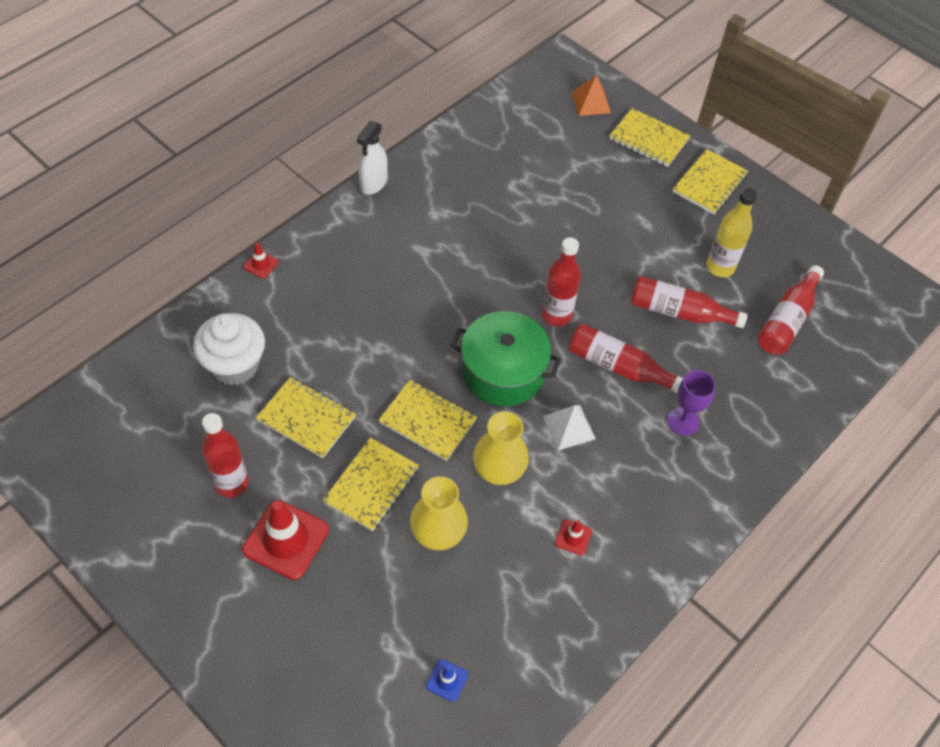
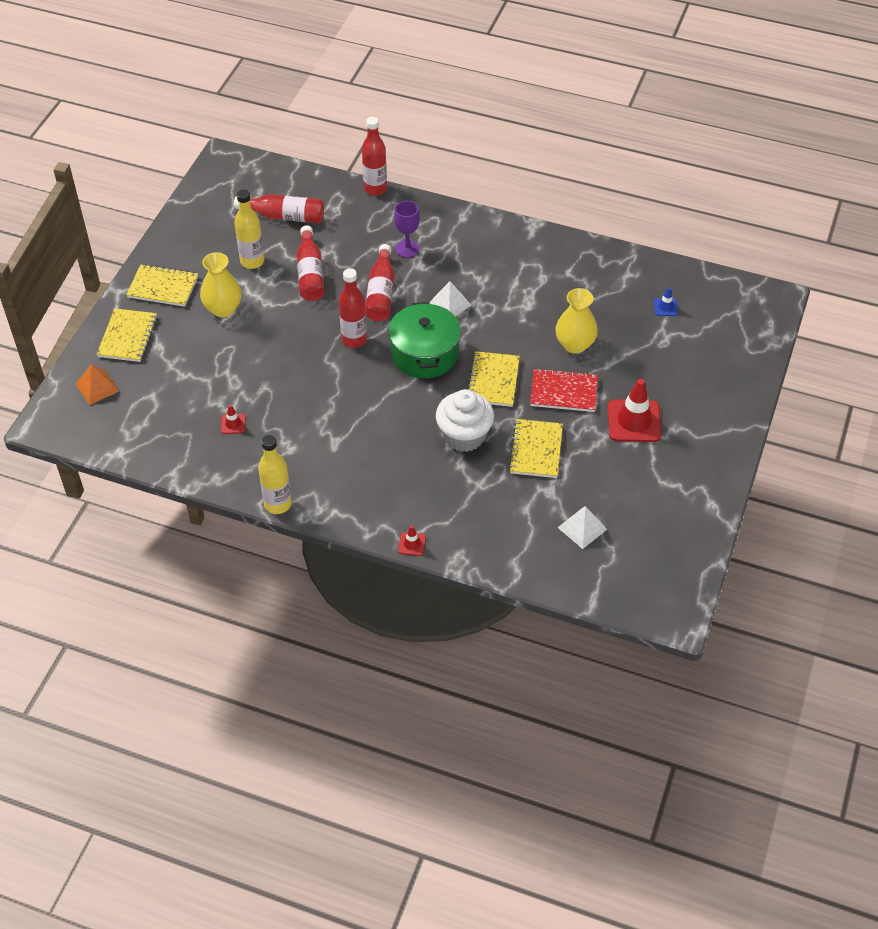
camera: 110 degrees left, 5 degrees down
(180, 414) = (582, 528): none -> white pyramid
(231, 483) = (615, 470): red bottle -> red bottle (375, 189)
(234, 365) = (519, 515): white cupcake -> white cupcake (464, 436)
(371, 485) = (563, 392): yellow notebook -> red notebook
(373, 183) = (278, 504): white spray bottle -> yellow bottle
(498, 470) = (507, 330): yellow vase -> yellow vase (223, 309)
(573, 537) = (532, 278): red traffic cone -> red traffic cone (233, 424)

